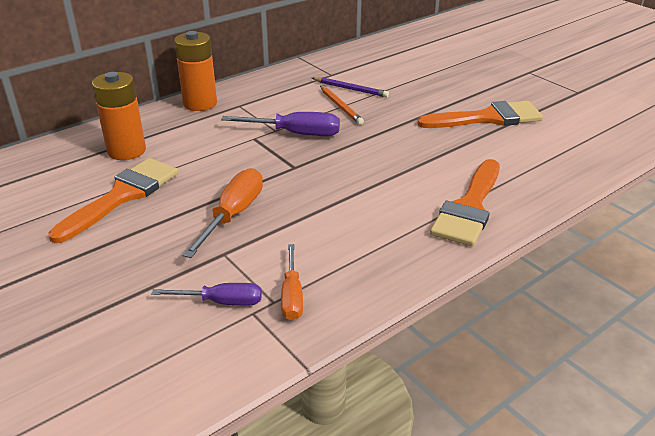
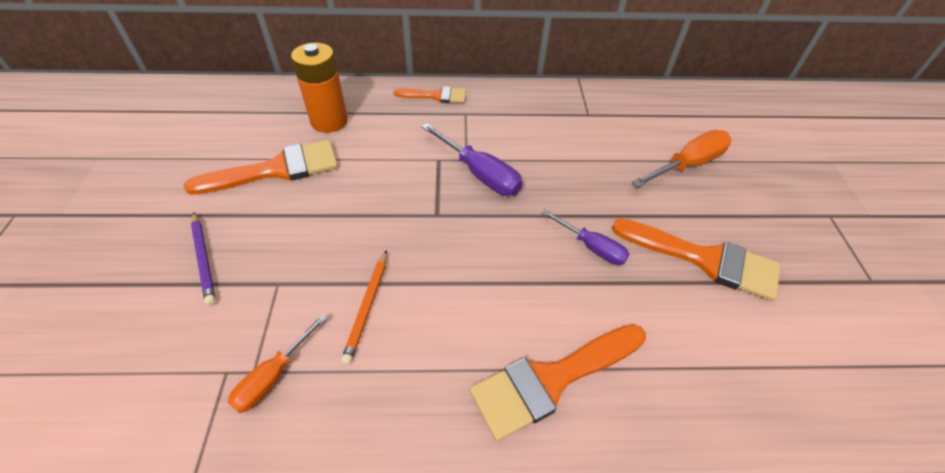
camera: 35 degrees right, 15 degrees up
(200, 103) = (436, 96): orange battery -> orange brush
(222, 302) = (218, 340): purple screwdriver -> purple screwdriver (591, 247)
(233, 215) = (330, 242): orange screwdriver -> orange screwdriver (688, 164)
(341, 107) = (556, 161): orange pencil -> orange pencil (367, 307)
(351, 89) = (589, 142): purple pencil -> purple pencil (204, 259)

